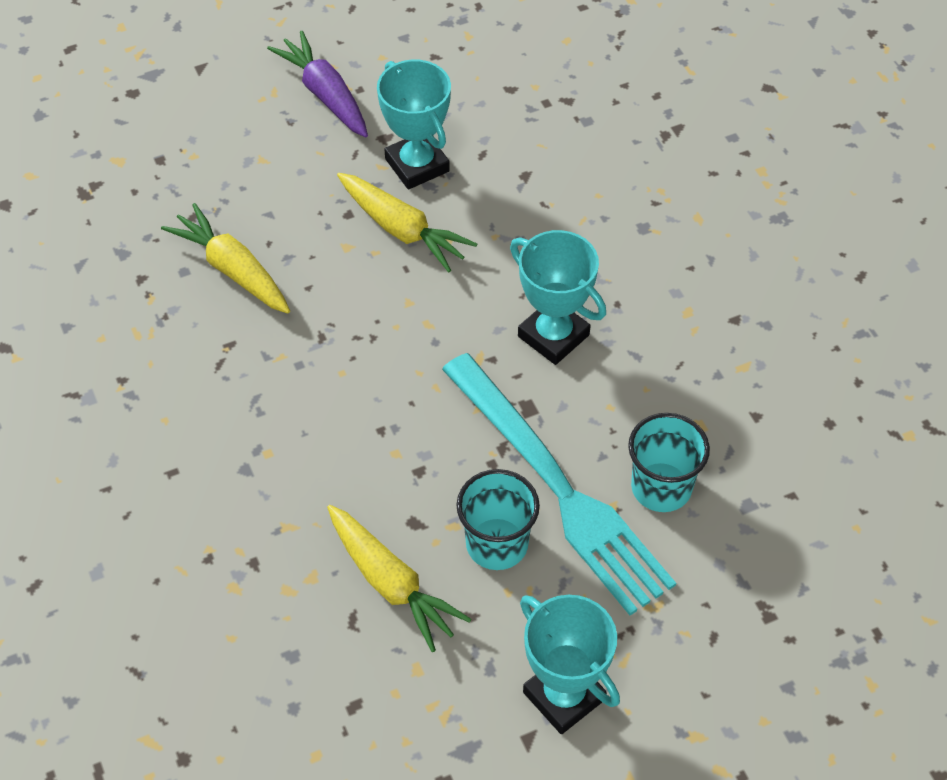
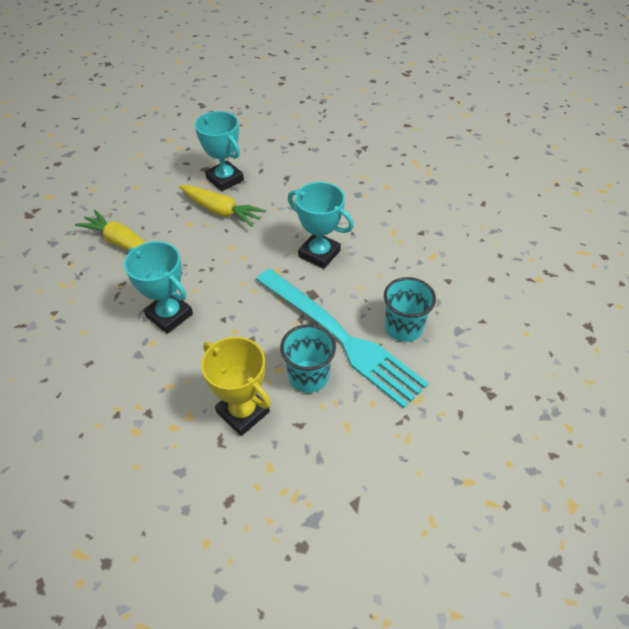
camera: 10 degrees left, 5 degrees down
(325, 94) = (168, 152): purple carrot -> none
(391, 583) = (243, 412): yellow carrot -> yellow trophy
(564, 696) = (373, 469): turquoise trophy -> turquoise trophy (169, 315)

